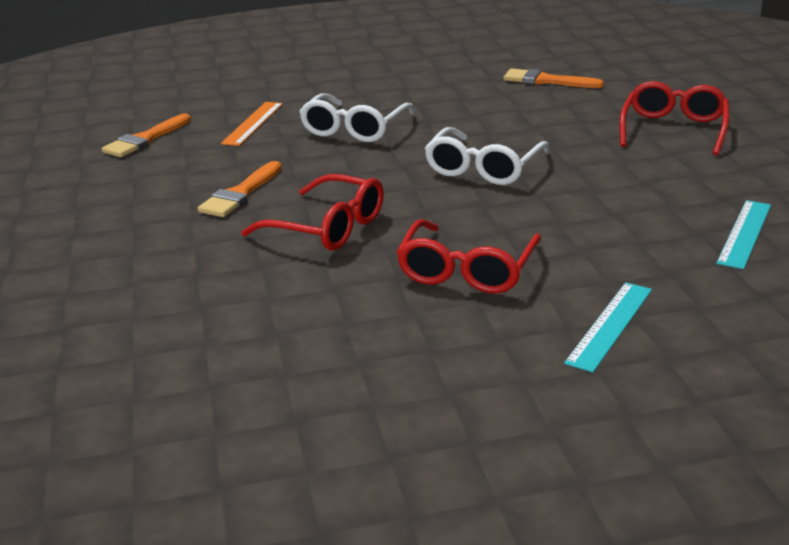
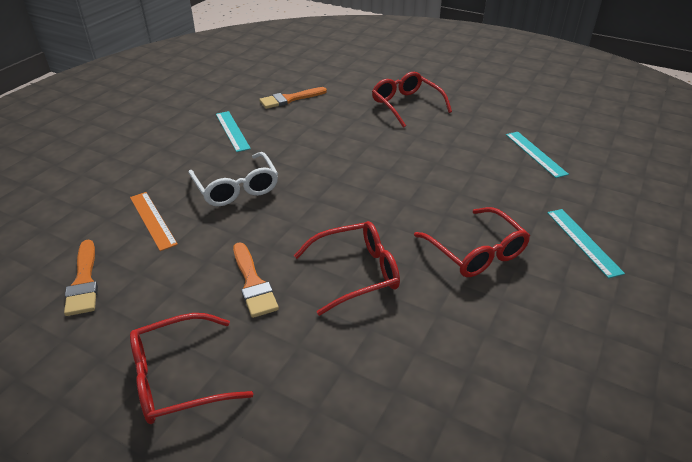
camera: 50 degrees left, 10 degrees up
(96, 217) = (178, 378): none -> red glasses
(436, 87) = (232, 131): none -> turquoise ruler
(483, 168) = (363, 177): white glasses -> none

